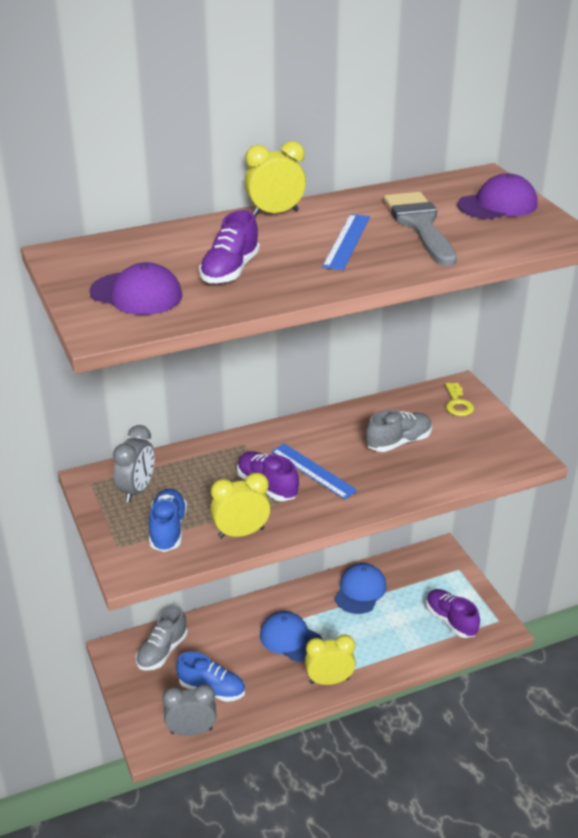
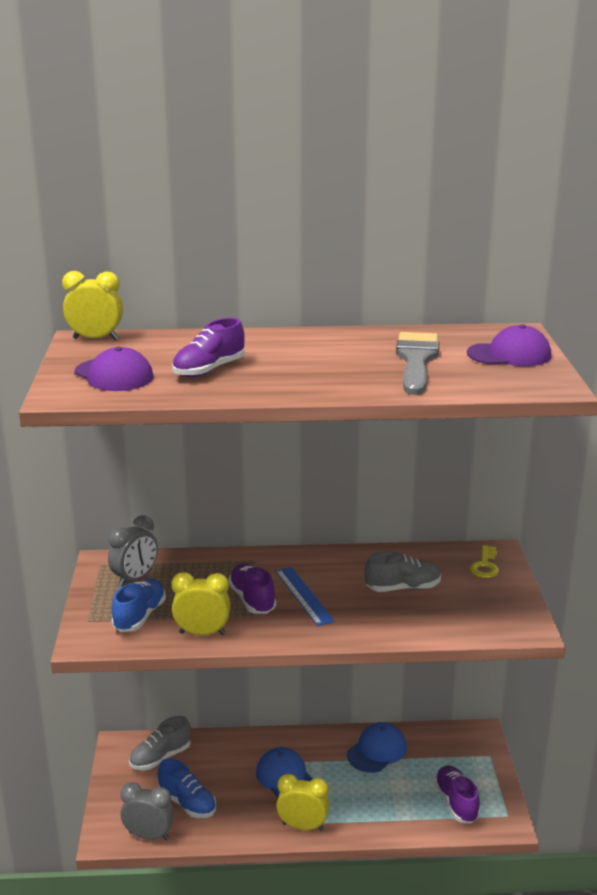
camera: 20 degrees right, 10 degrees down
(275, 213) = (291, 334): yellow clock -> yellow clock (95, 339)
(346, 241) = (335, 363): blue ruler -> none

